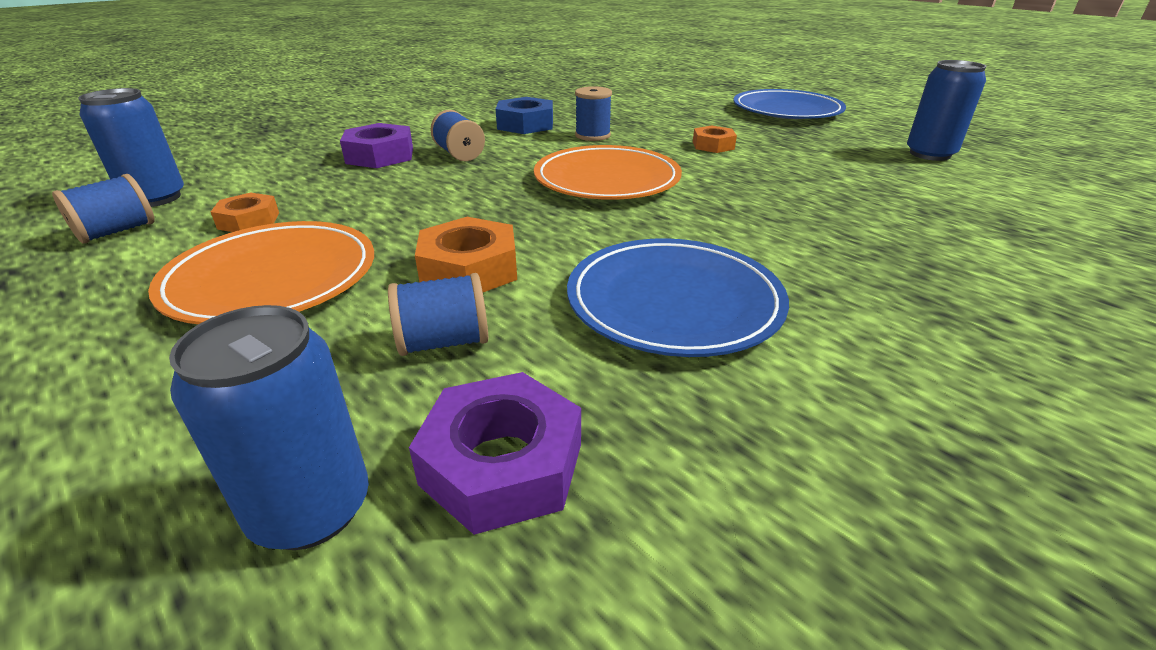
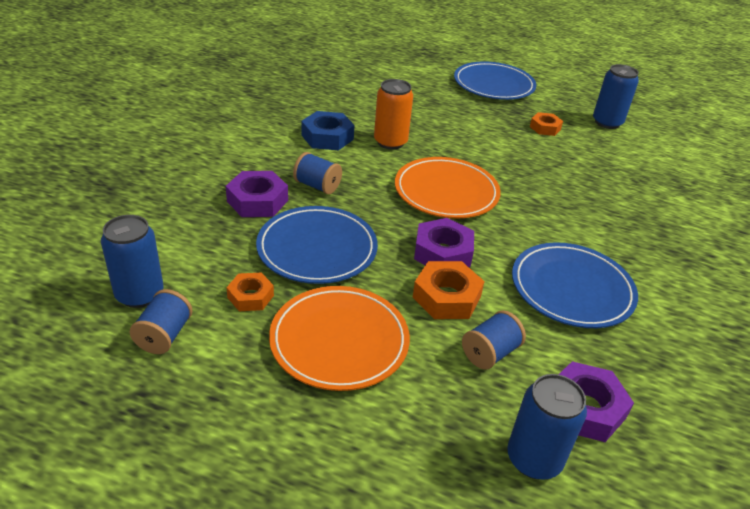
camera: 30 degrees left, 5 degrees up
(381, 198) = (317, 249): none -> blue plate
(526, 228) = (442, 252): none -> purple nut
(592, 135) = (390, 142): blue spool -> orange can
(713, 145) = (479, 138): orange nut -> orange nut (545, 128)

